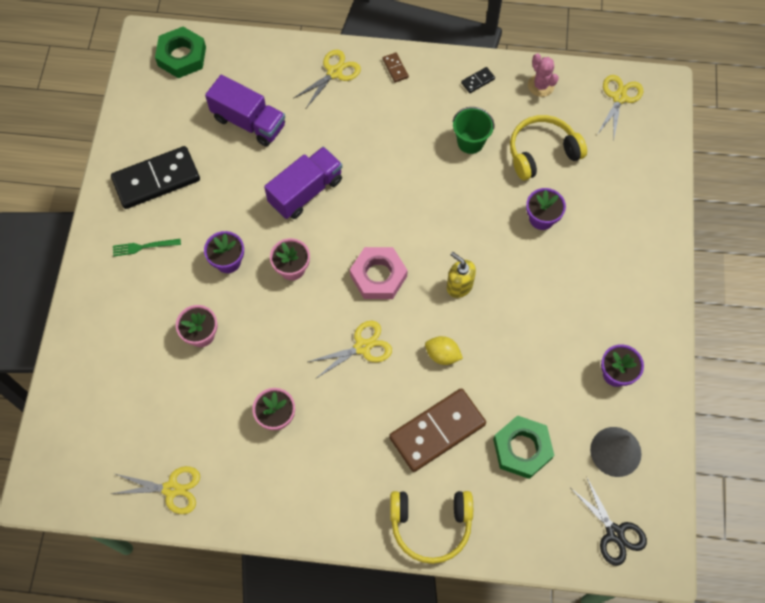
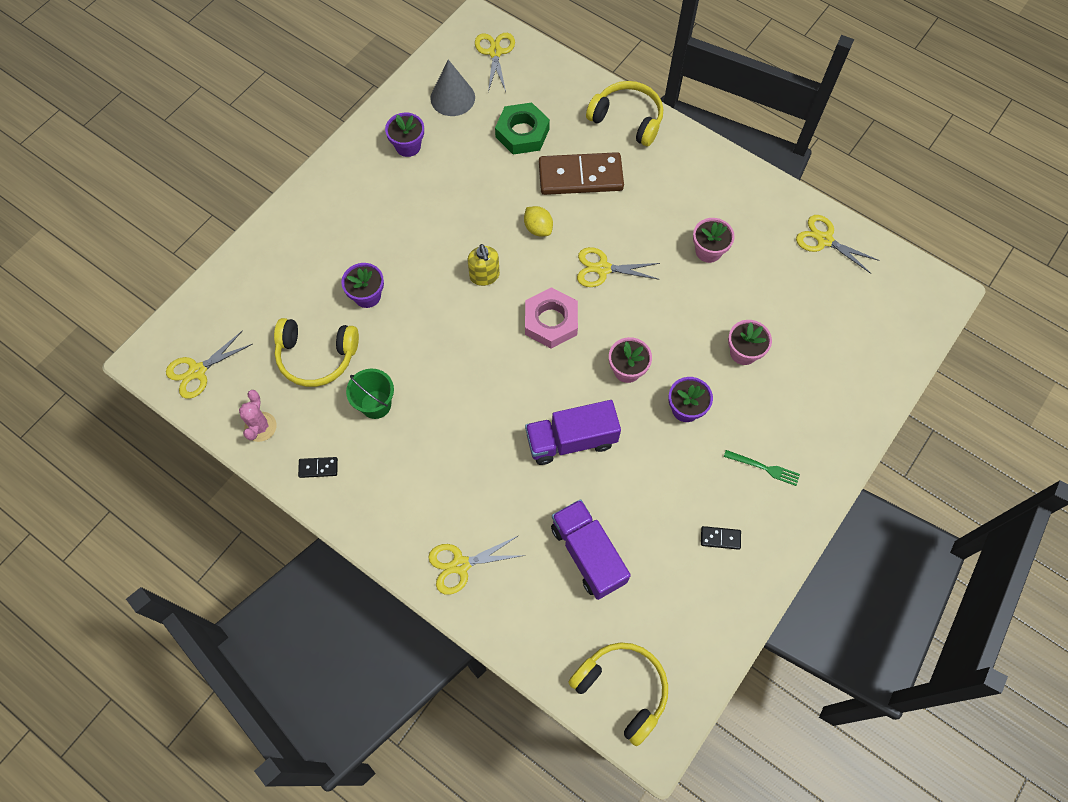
camera: 150 degrees left, 0 degrees up
(156, 179) = (720, 538): black domino -> black domino, size x0.41
(182, 56) = (622, 689): green nut -> yellow headphones
(395, 68) = (392, 532): brown domino -> none
(614, 533) = (495, 52): black scissors -> yellow scissors

